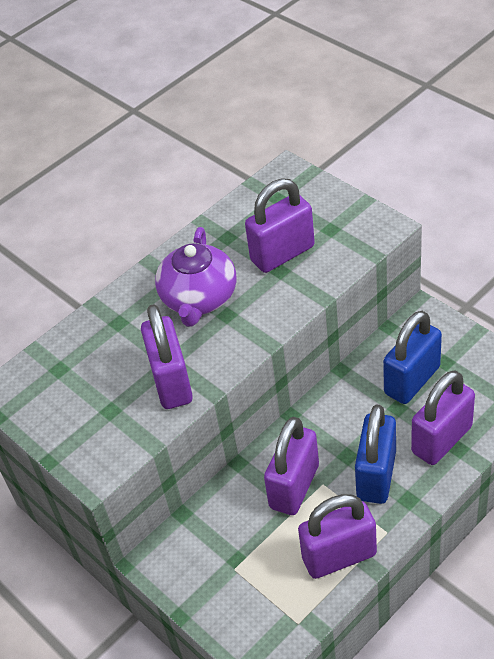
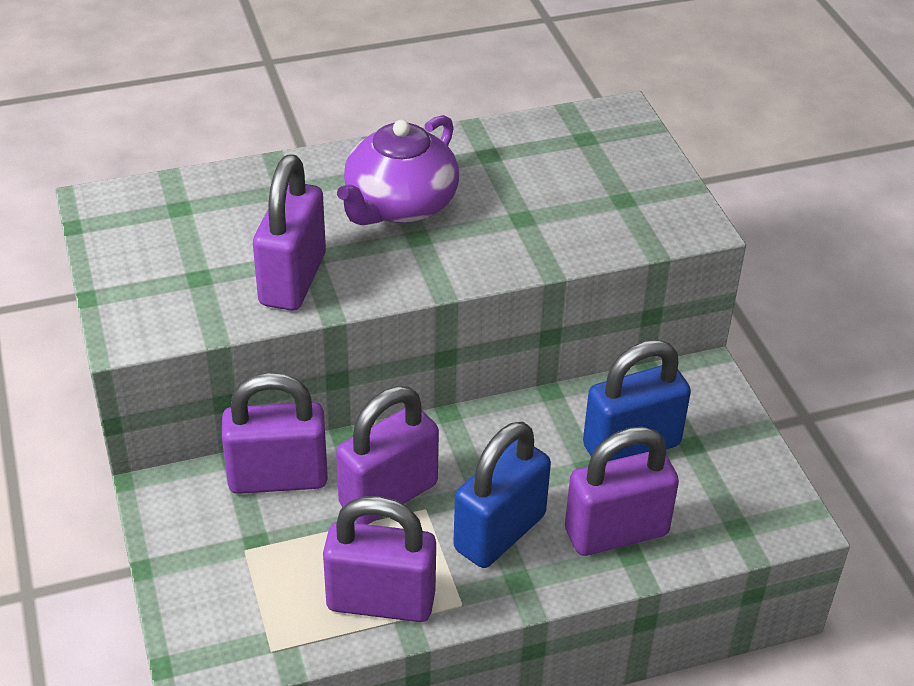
camera: 20 degrees right, 5 degrees down
(282, 254) = (540, 201): purple padlock -> purple padlock (278, 478)

